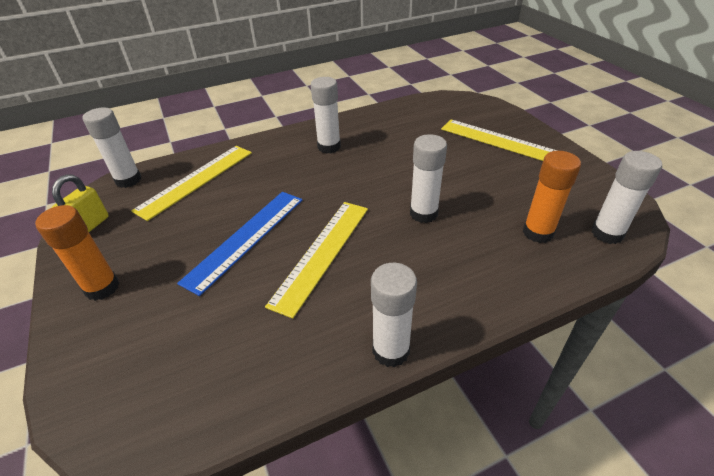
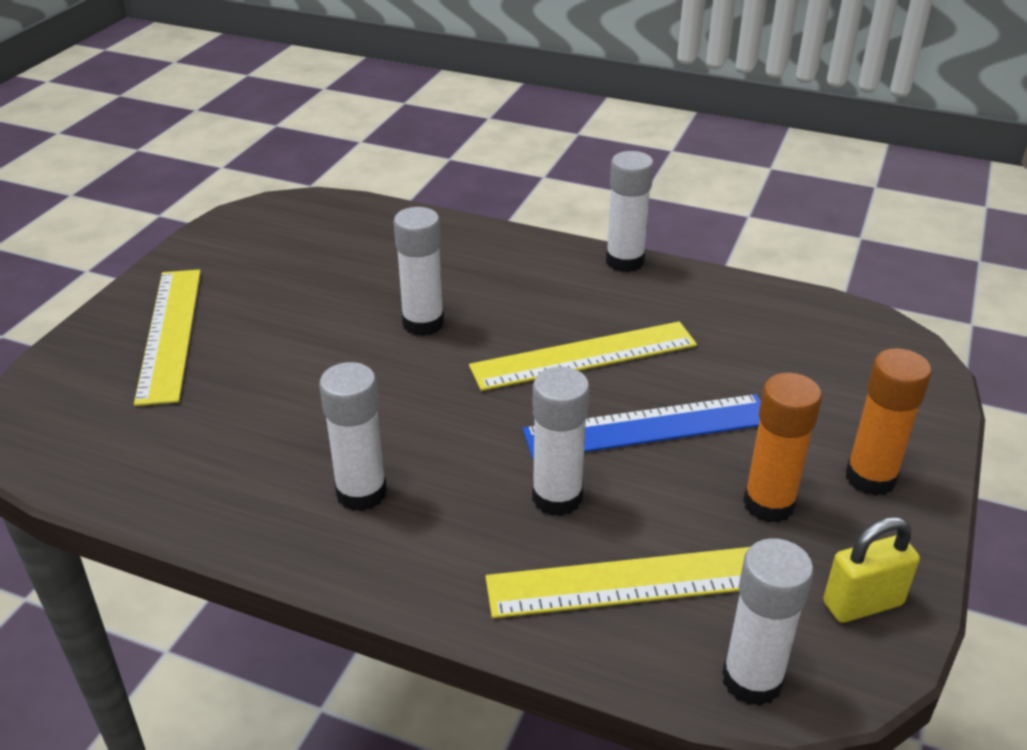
camera: 135 degrees left, 5 degrees down
(538, 232) = (366, 247): orange glue stick -> orange glue stick (769, 504)
(607, 233) = (320, 214): white glue stick -> white glue stick (557, 498)

